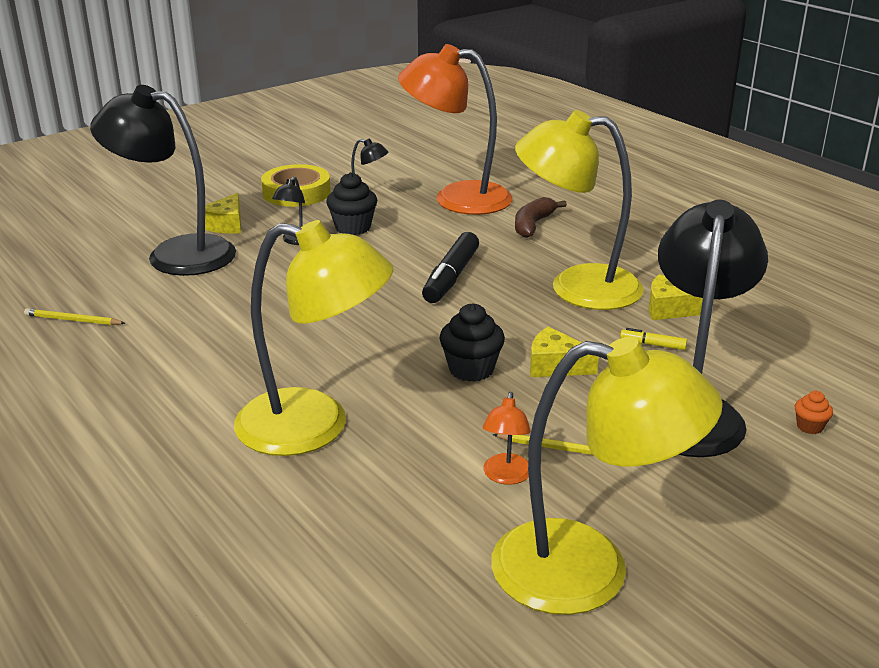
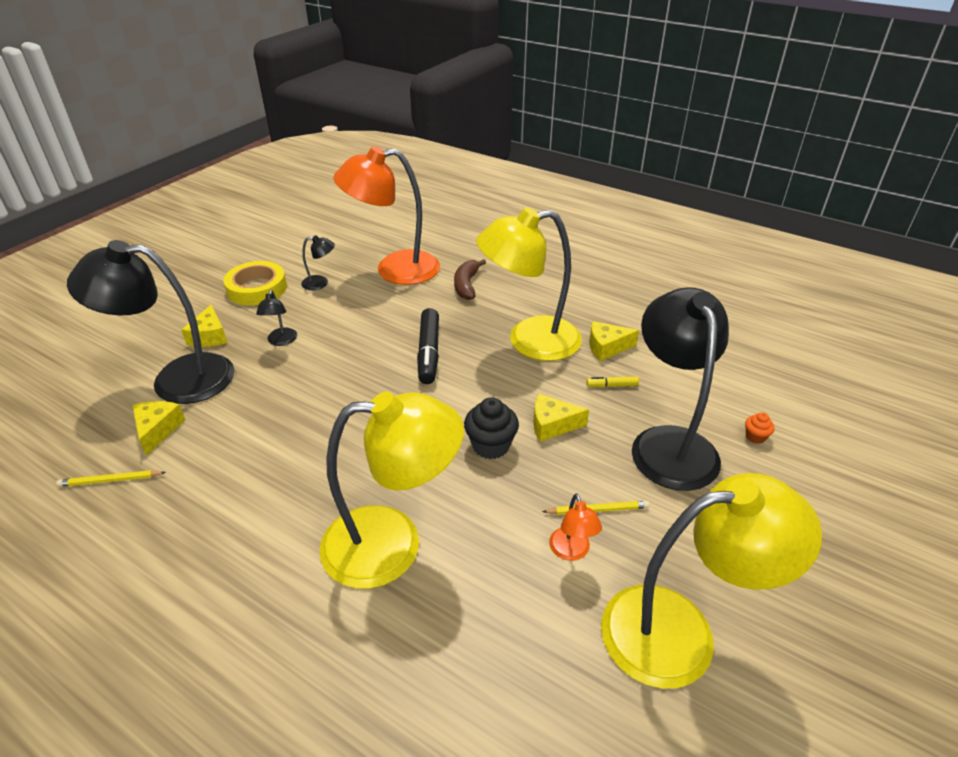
camera: 20 degrees left, 10 degrees up
(136, 290) = (158, 430): none -> yellow cheese
(353, 228) = (323, 317): black cupcake -> none

